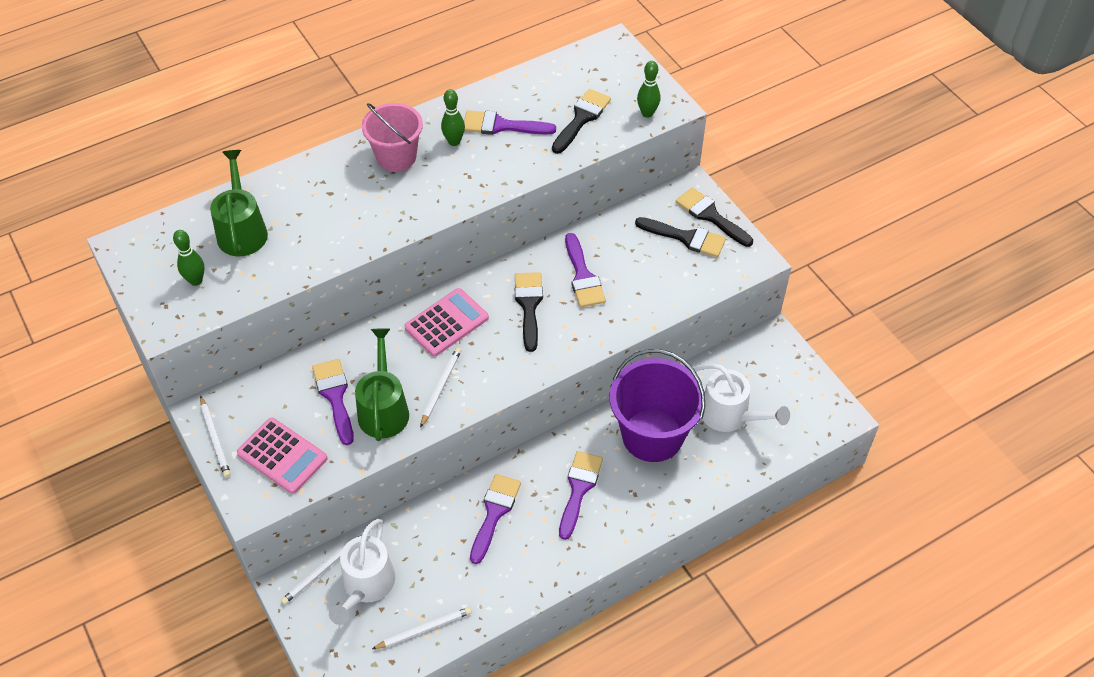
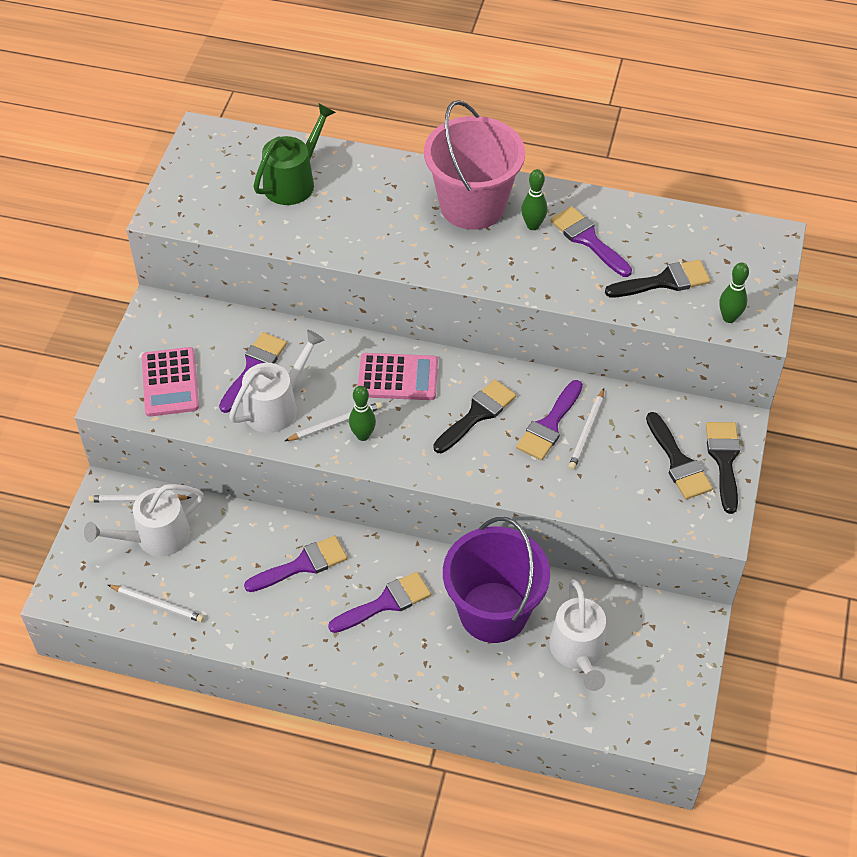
camera: 45 degrees right, 0 degrees up
(196, 280) = (220, 196): green bowling pin -> green bowling pin (363, 435)
(215, 438) = (142, 333): white pencil -> white pencil (587, 431)
(383, 409) = (276, 406): green watering can -> white watering can
(396, 157) = (472, 205): pink bucket -> pink bucket, size x1.53

